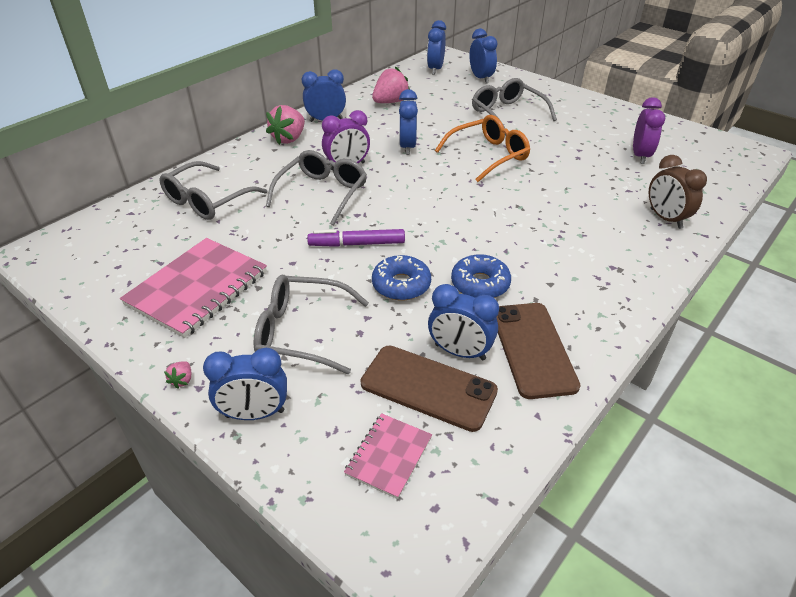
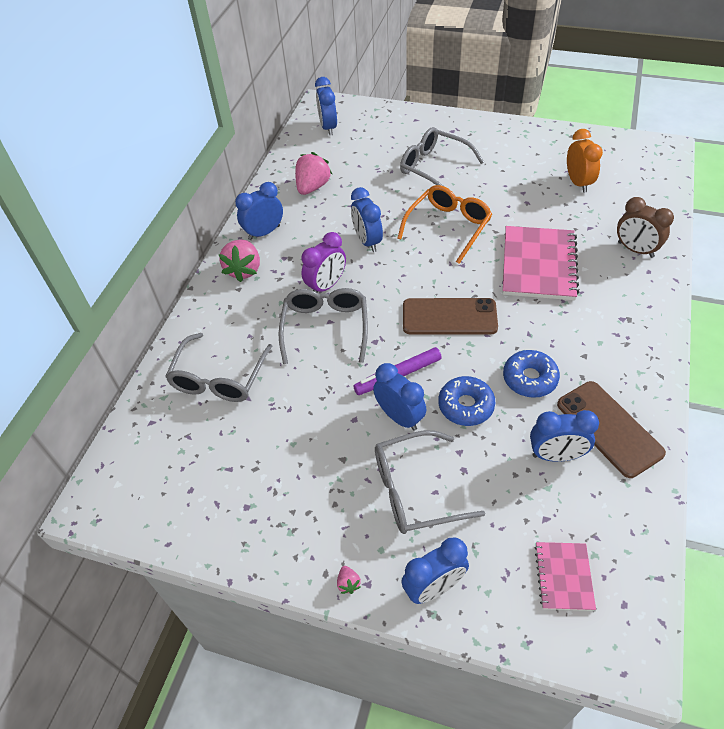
camera: 20 degrees left, 10 degrees up
(198, 288) = (288, 483): pink notebook -> pink notebook (538, 265)
(428, 387) = (553, 500): brown phone -> brown phone (449, 317)
(481, 78) = (380, 127): blue clock -> blue clock (399, 417)
(640, 156) = (578, 183): purple clock -> orange clock

